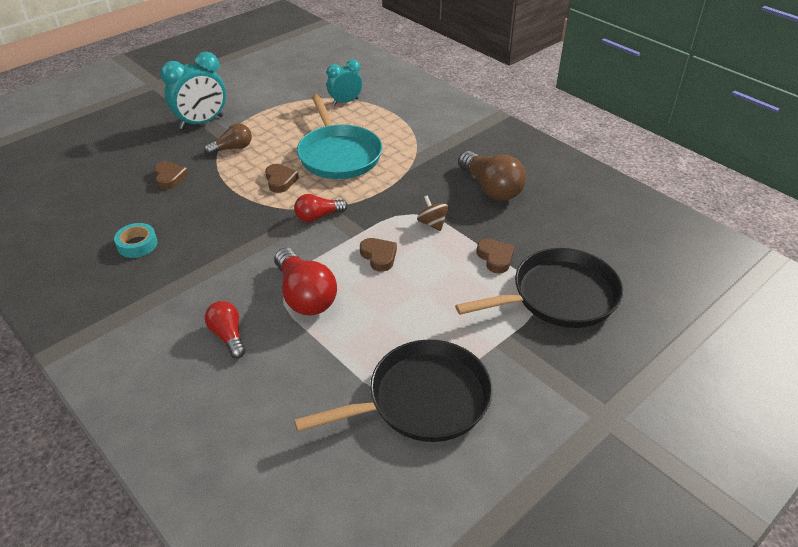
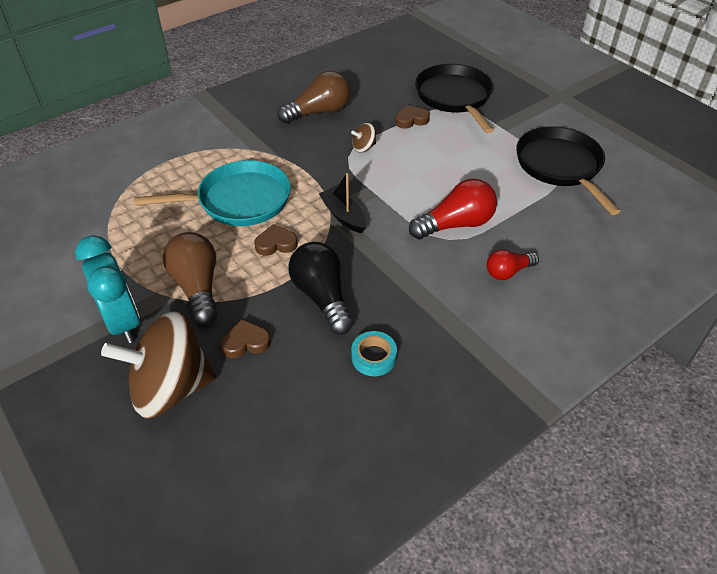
camera: 85 degrees left, 5 degrees up
(135, 151) = (171, 388): none -> brown spinning top
(212, 211) = (322, 297): none -> black light bulb
(232, 148) = (197, 287): brown light bulb -> brown light bulb, size x1.66
(318, 216) = (343, 216): red light bulb -> black boat
(345, 102) = (130, 193): turquoise clock -> none
(379, 256) = (405, 180): brown heart -> none

